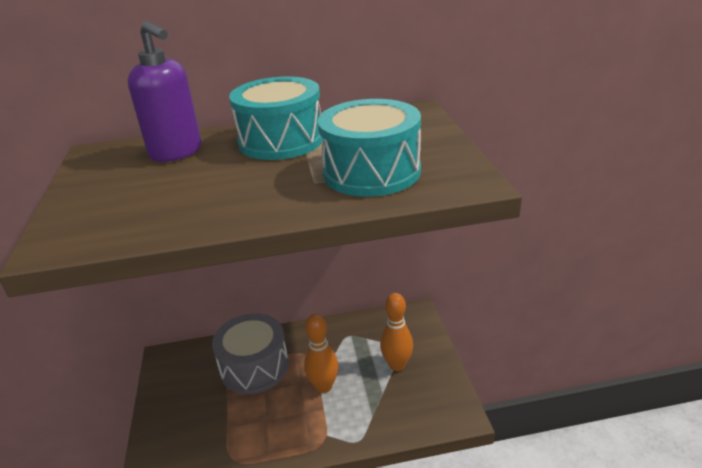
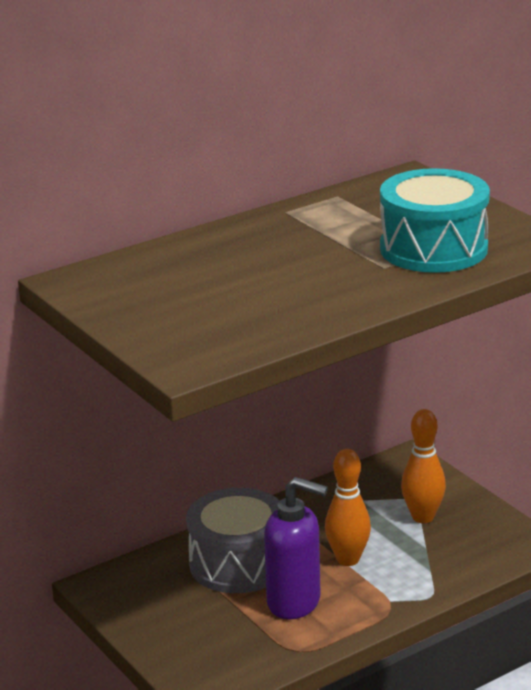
camera: 25 degrees left, 5 degrees down
(176, 152) = (180, 264): purple soap dispenser -> purple soap dispenser (295, 602)
(281, 140) = (292, 233): turquoise drum -> none

